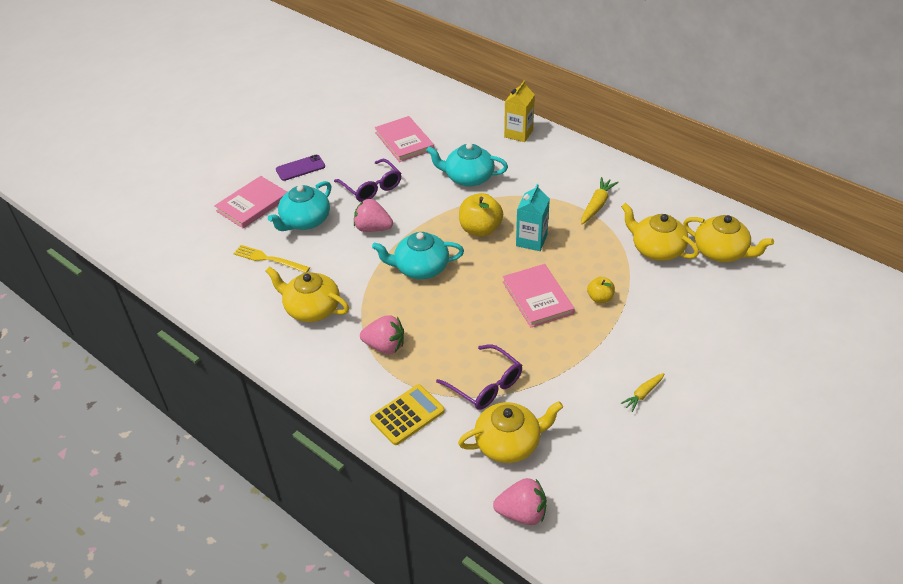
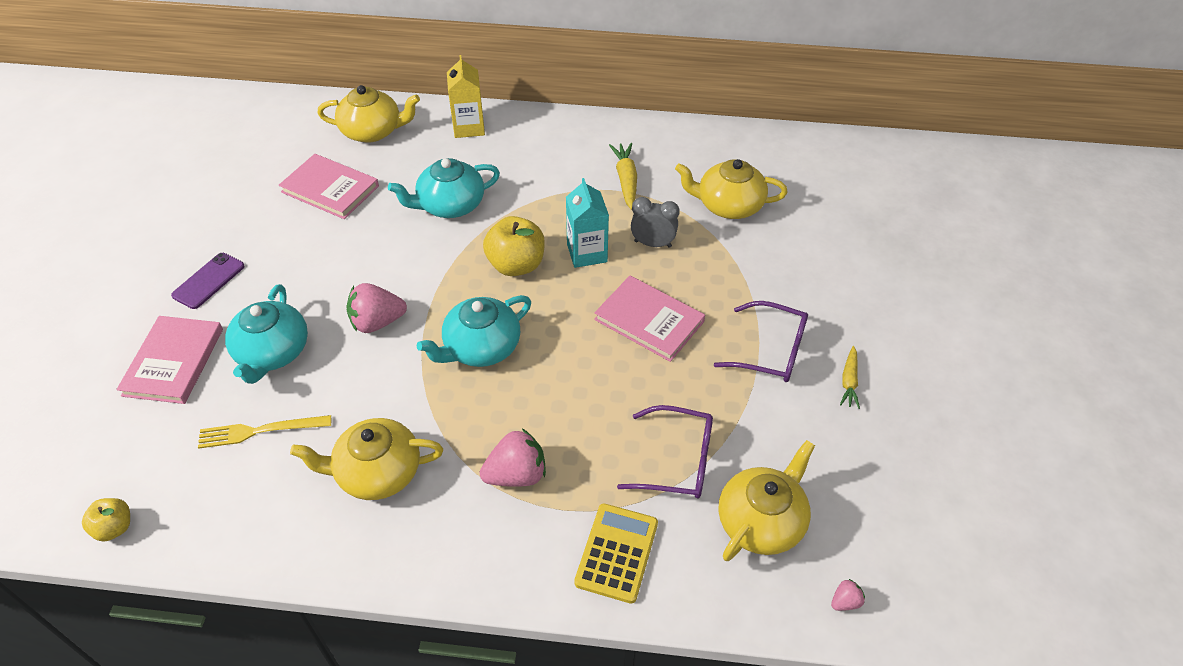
camera: 35 degrees left, 5 degrees up
(372, 187) = (333, 267): purple glasses -> purple glasses (771, 351)
(522, 513) = (845, 601): pink strawberry -> pink strawberry, size x0.48
(580, 252) = (652, 244): none -> grey clock
(600, 298) = (716, 289): yellow apple -> yellow apple (114, 528)
(721, 252) = (793, 181): yellow teapot -> yellow teapot (372, 131)

